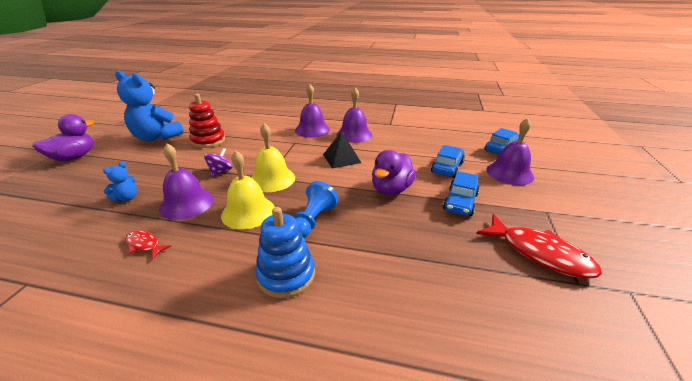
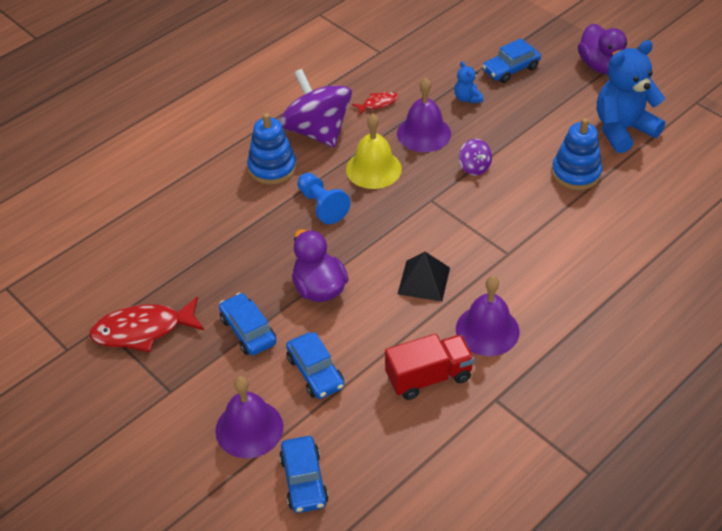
camera: 125 degrees right, 15 degrees up
(77, 190) = (510, 69): none -> blue car
(208, 141) = (576, 173): red stacking toy -> blue stacking toy
(208, 268) = (317, 131): none -> purple spinning top
(272, 179) = (422, 202): yellow bell -> none
(312, 130) = (540, 289): purple bell -> none
(401, 139) = (428, 377): none -> red truck

